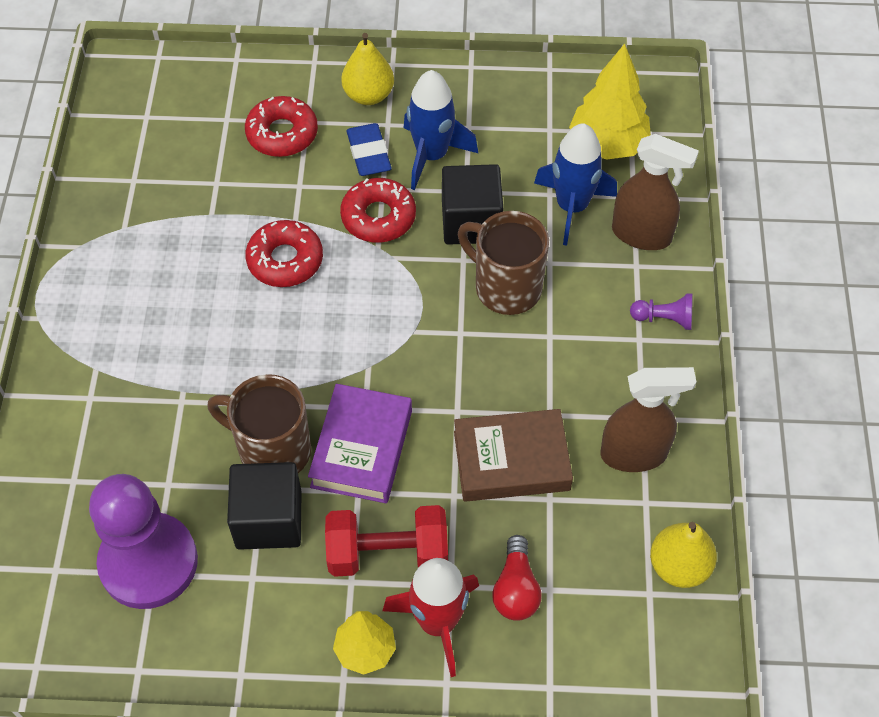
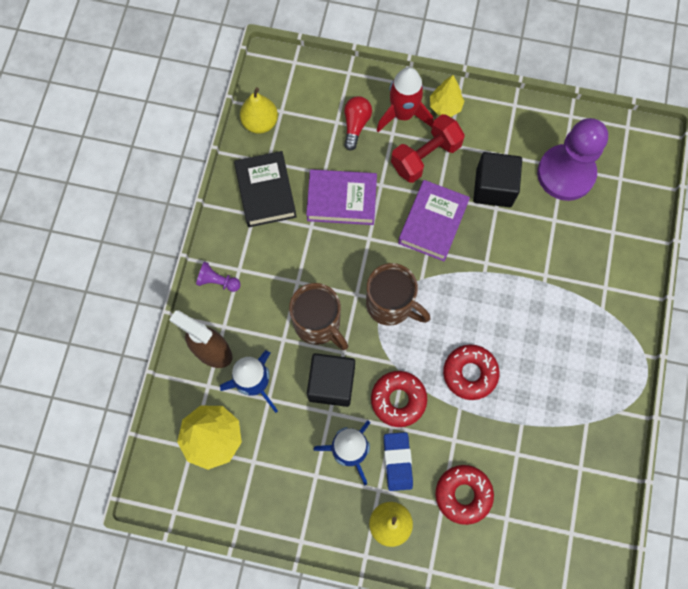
camera: 170 degrees left, 15 degrees up
(272, 450) = (488, 231): brown mug -> brown mug (391, 305)
(387, 553) = (425, 156): red dumbbell -> red dumbbell turned 45 degrees counterclockwise
(511, 461) = (341, 200): brown book -> purple book
(634, 454) = (265, 192): brown spray bottle -> black book

